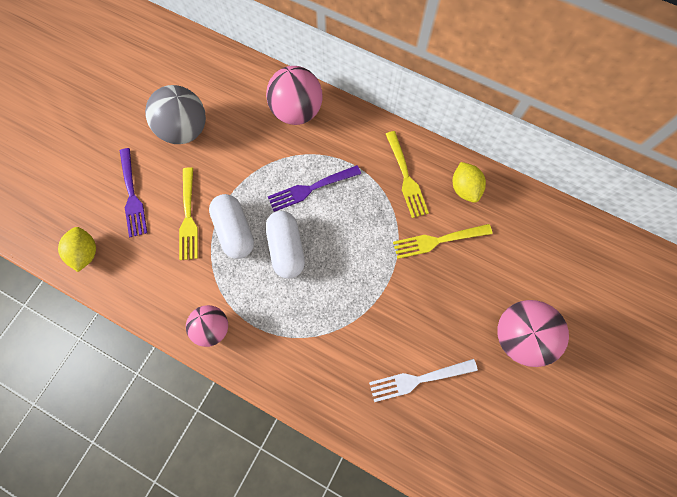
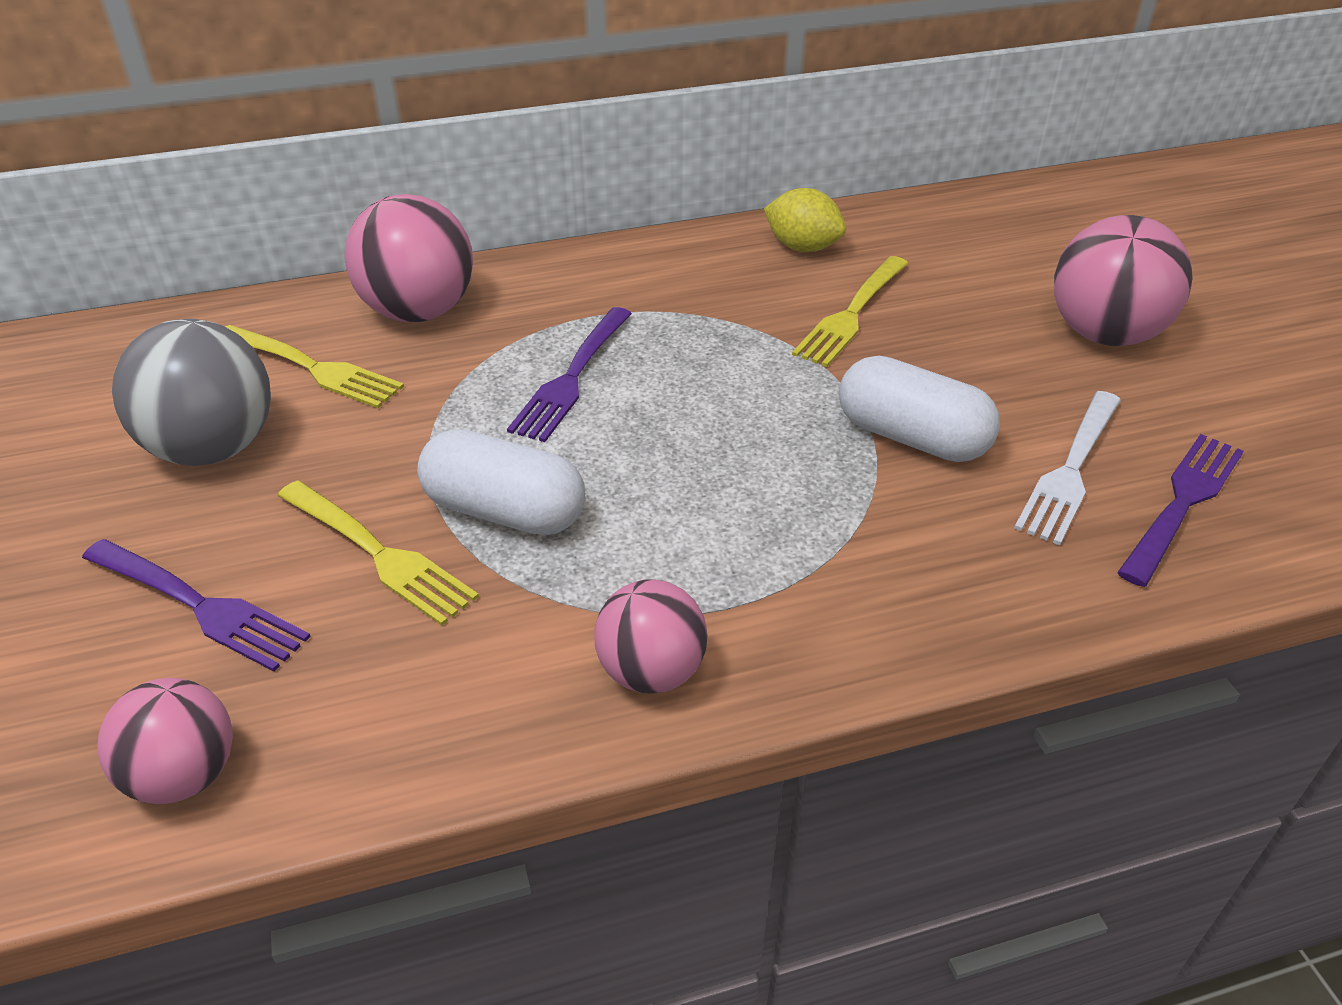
camera: 45 degrees left, 30 degrees down
(86, 253) = (184, 775): yellow lemon -> pink ball
(286, 248) = (635, 470): white capsule -> white capsule (912, 437)
(405, 176) = (703, 282): yellow fork -> yellow fork (311, 368)
(435, 428) = (1182, 504): none -> purple fork

